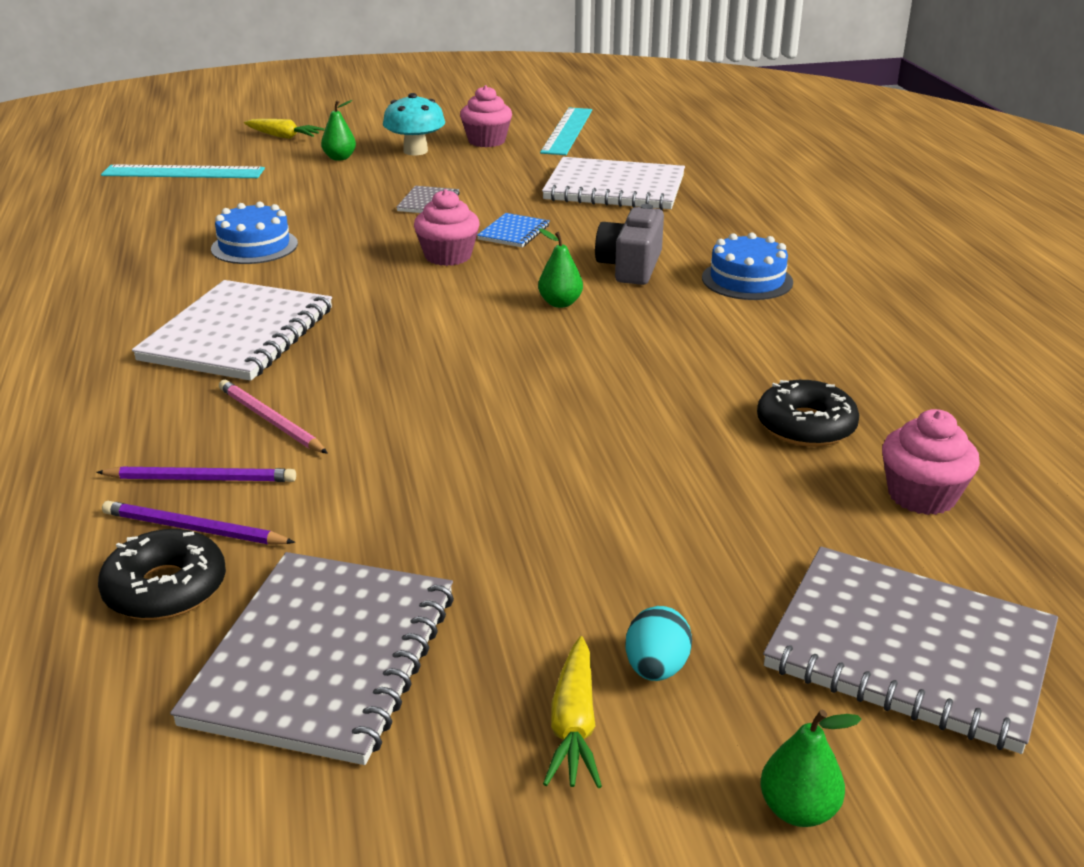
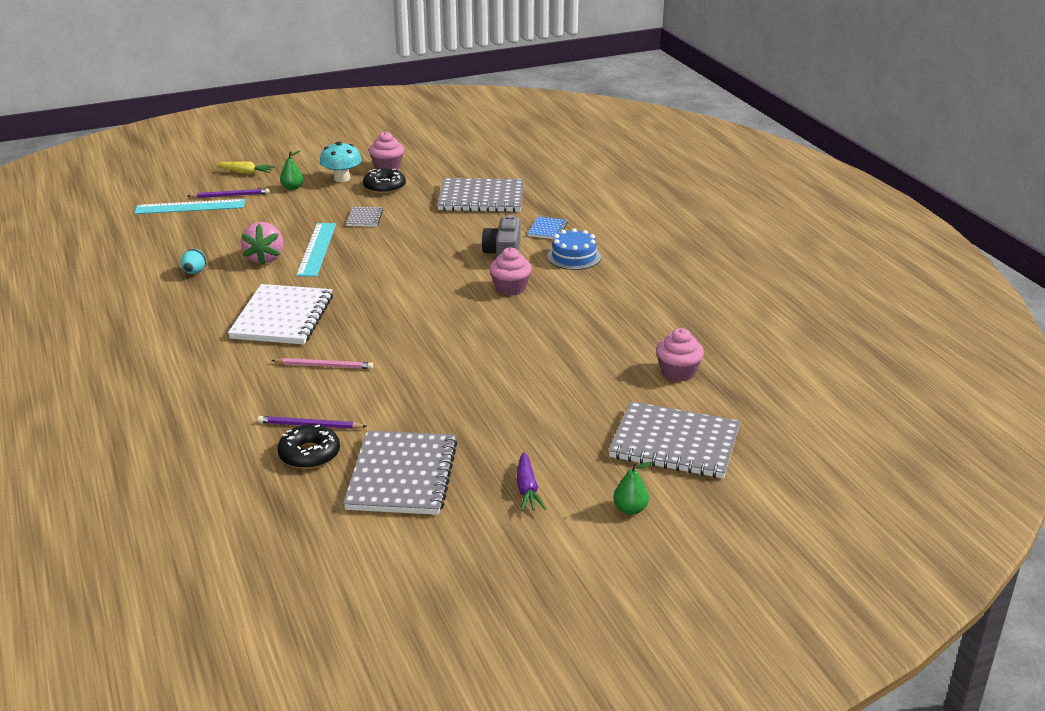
camera: 10 degrees left, 0 degrees up
(201, 479) = (301, 400): purple pencil -> purple pencil (230, 195)
(254, 246) = (265, 258): blue cake -> pink strawberry
(270, 420) = (324, 366): pink pencil -> pink pencil turned 150 degrees clockwise
(448, 256) = (390, 255): pink cupcake -> pink cupcake (510, 288)
(513, 232) = (426, 236): blue notebook -> blue notebook (547, 229)
(560, 303) = (467, 281): green pear -> none
(567, 131) = (439, 155): turquoise ruler -> turquoise ruler (317, 249)
(573, 725) = (527, 489): yellow carrot -> purple carrot
(614, 188) = (481, 198): white notebook -> grey notebook
(656, 668) = (560, 463): turquoise egg -> turquoise egg (194, 272)
(805, 426) = (616, 342): black donut -> black donut (384, 187)

